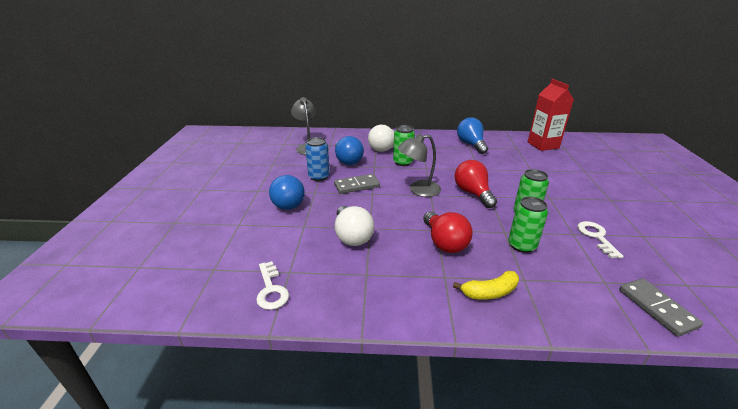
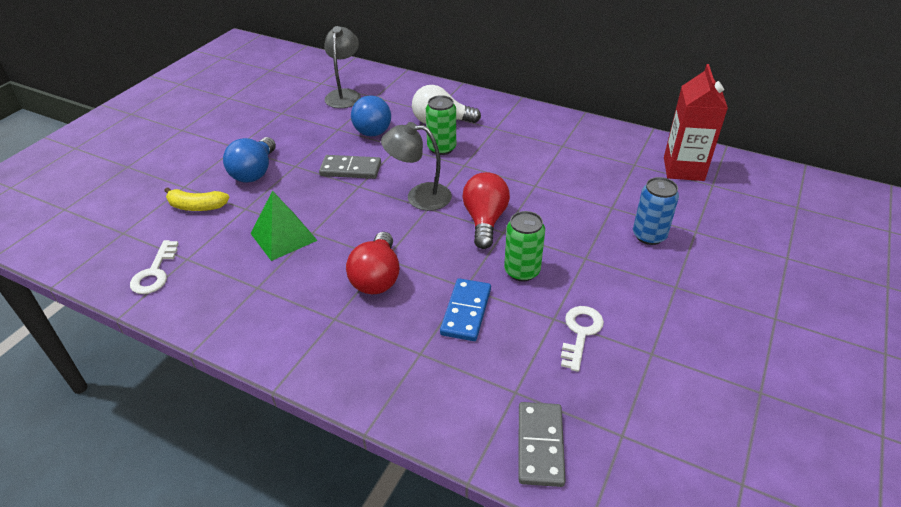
camera: 25 degrees right, 10 degrees up
(319, 176) = (318, 144): blue can -> blue can (649, 235)
(352, 236) = (283, 237): white light bulb -> green pyramid
(471, 144) = (569, 141): blue light bulb -> none
(489, 292) = (364, 353): yellow banana -> yellow banana (197, 206)
(522, 245) = (466, 312): green can -> blue domino

